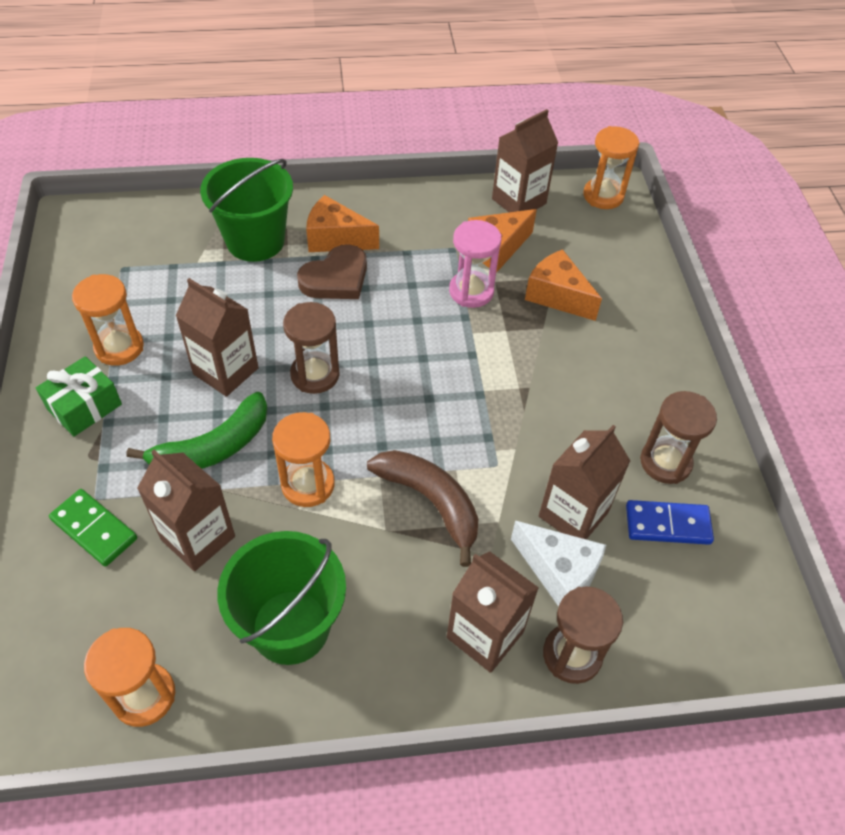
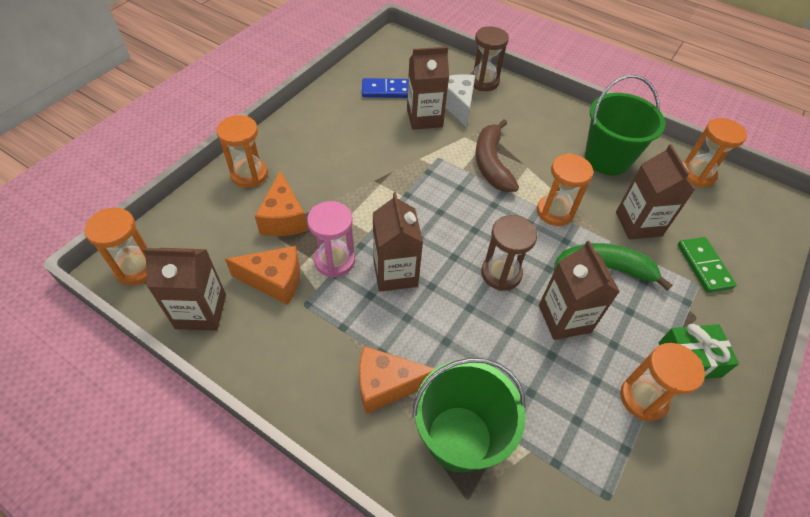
camera: 140 degrees left, 0 degrees up
(336, 239) = (386, 385): orange cheese -> orange cheese turned 120 degrees clockwise
(336, 278) = (421, 343): brown heart -> none
(485, 634) = (515, 106): brown carton -> brown carton (395, 273)
(642, 312) = (249, 174): none -> orange hourglass
(665, 462) = (352, 108): brown hourglass -> none
(667, 525) = (386, 90): blue domino -> blue domino turned 45 degrees counterclockwise

